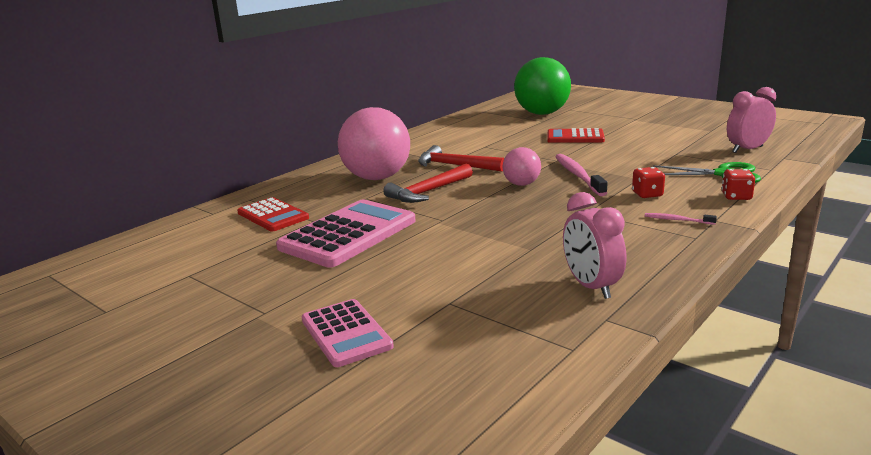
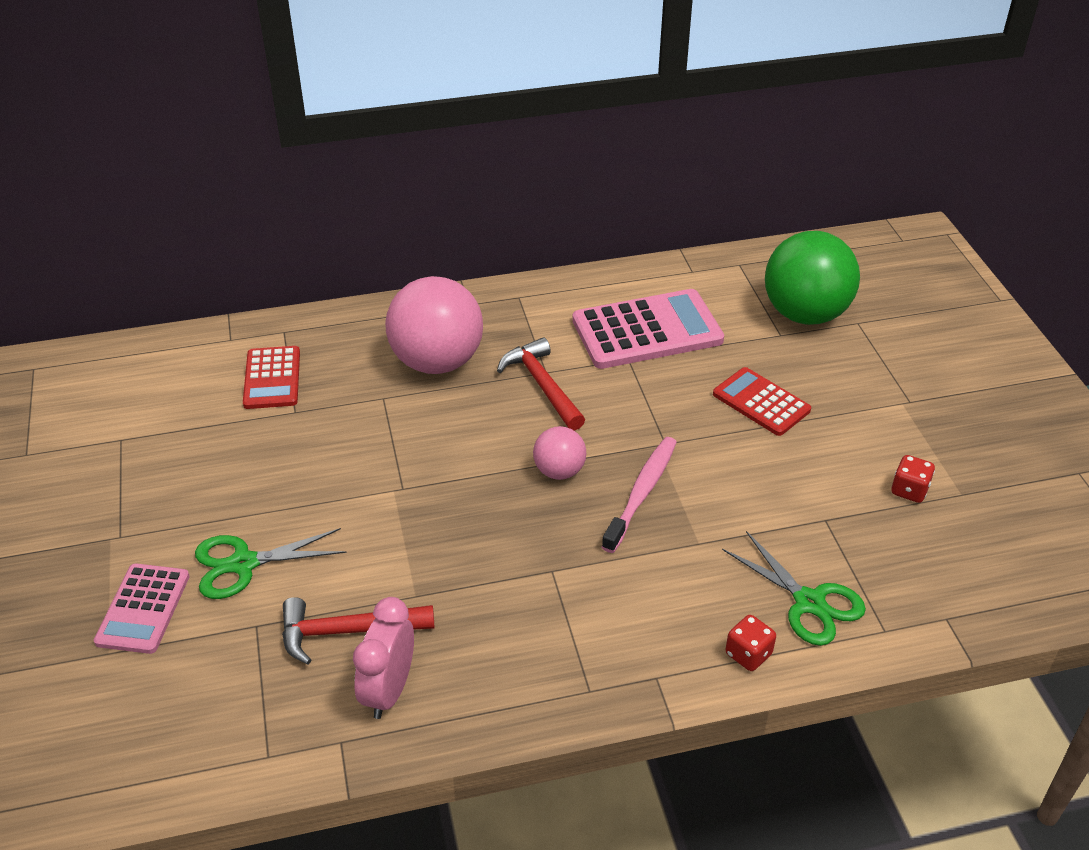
camera: 35 degrees right, 20 degrees up
(348, 234) = (297, 458): pink calculator -> pink calculator (647, 331)
(390, 284) = (244, 564): none -> green scissors
(428, 192) = (451, 424): red hammer -> red hammer (347, 632)
(647, 194) = (659, 581): red dice -> red dice (909, 490)
(677, 220) = (617, 650): pink toothbrush -> none
(747, 149) = (931, 570): pink clock -> none

